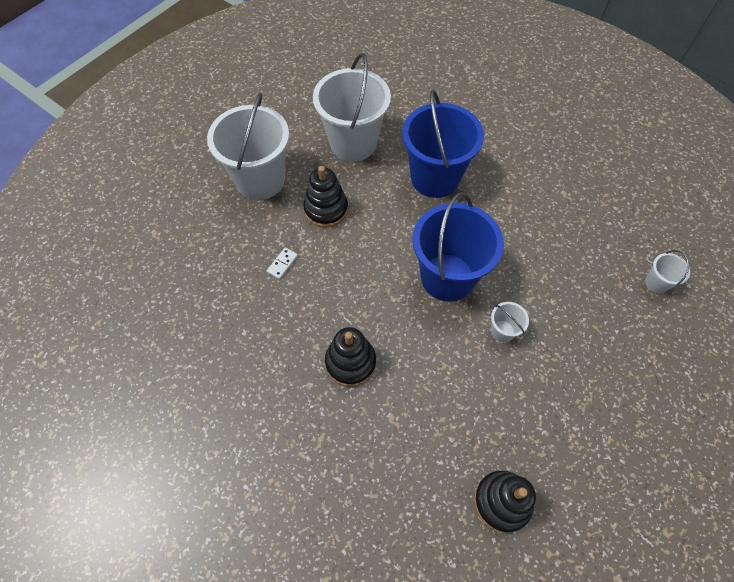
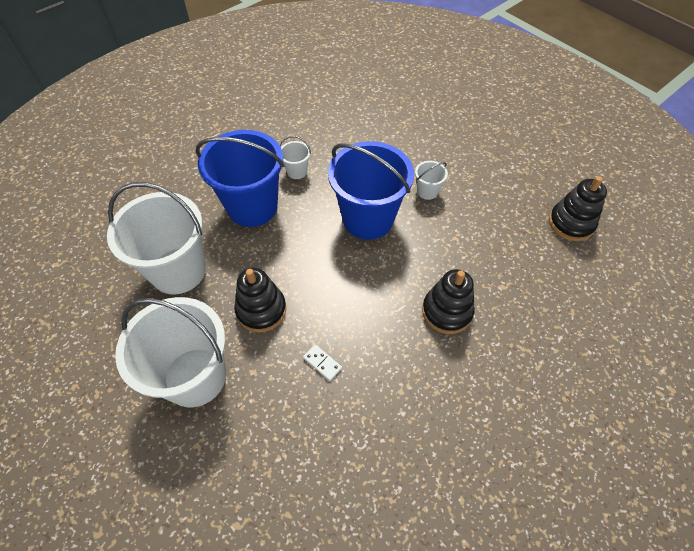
camera: 80 degrees left, 5 degrees down
(656, 283) = (397, 92): white bucket -> white bucket (297, 171)

